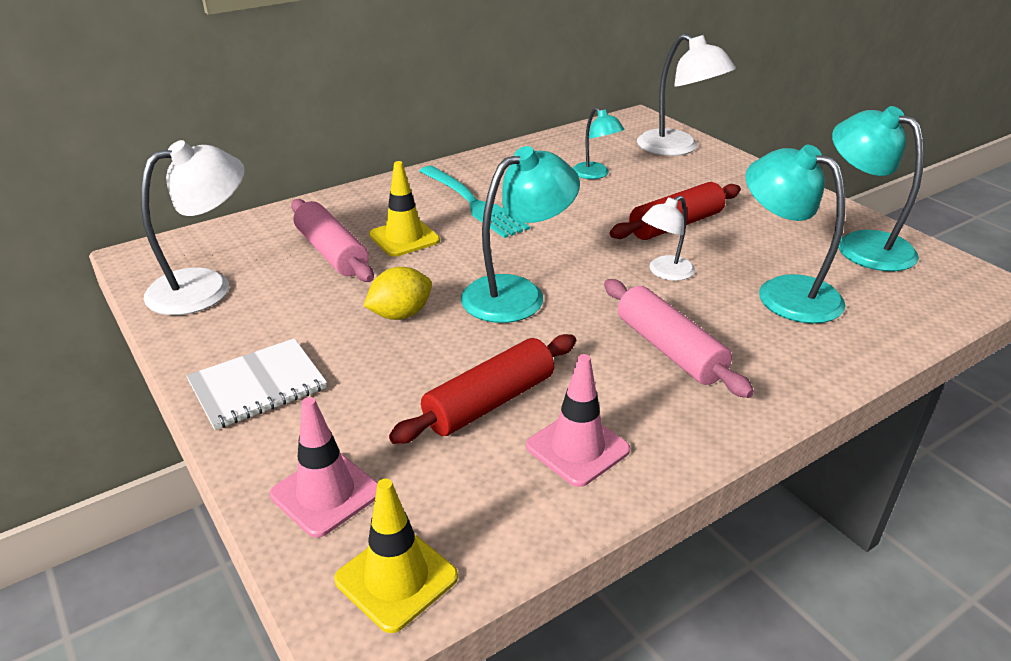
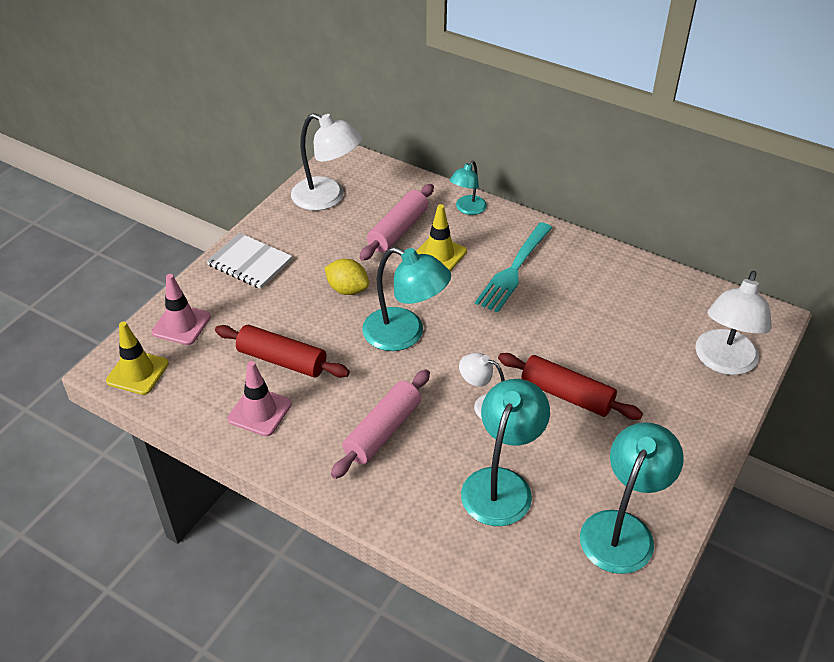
camera: 65 degrees right, 10 degrees up
(595, 174) = (620, 322): turquoise lamp -> turquoise lamp (467, 209)

